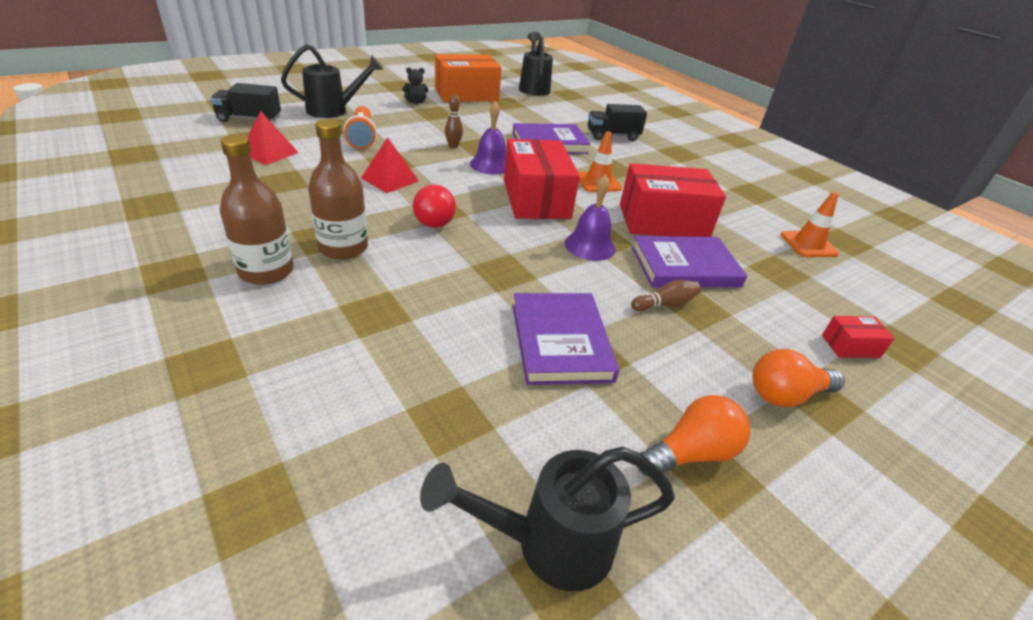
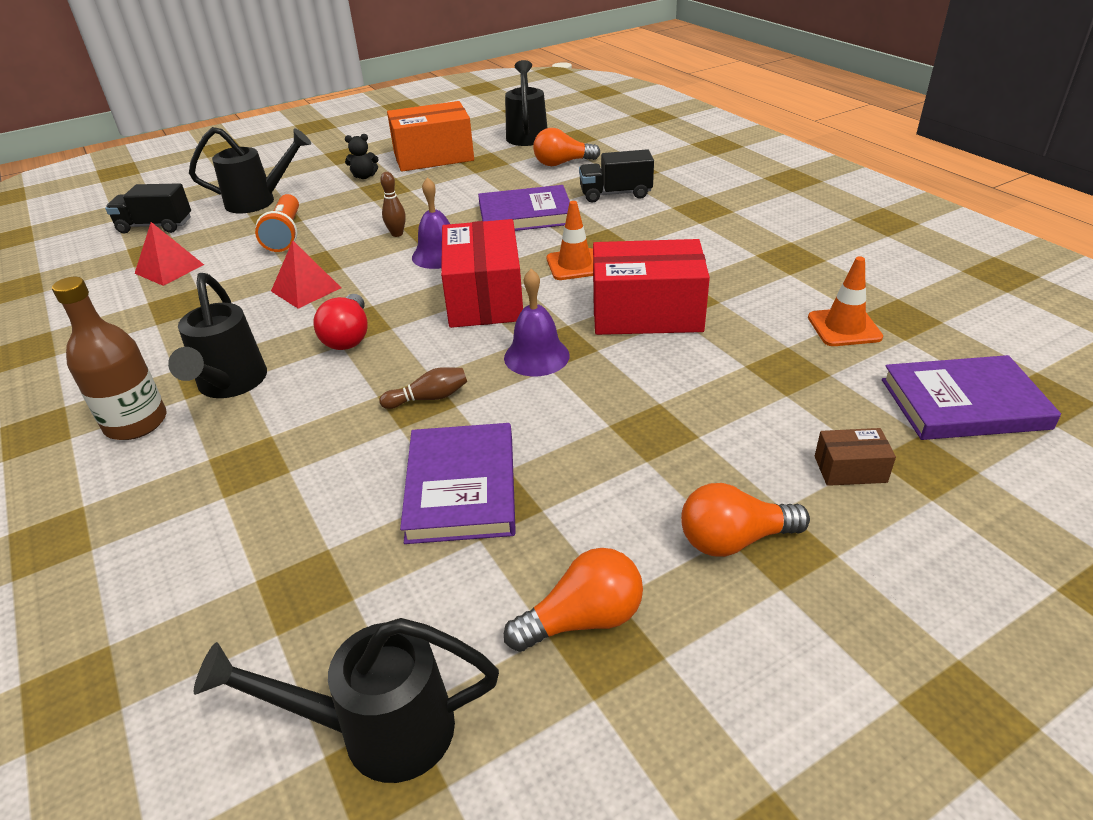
camera: 10 degrees right, 0 degrees up
(343, 247) = (230, 385): brown bottle -> black watering can
(566, 110) = (562, 163): none -> orange light bulb
(665, 304) = (612, 429): brown bowling pin -> brown bowling pin (429, 398)
(685, 267) = (655, 375): purple book -> purple book (963, 404)
(850, 346) = (850, 469): red box -> brown box

